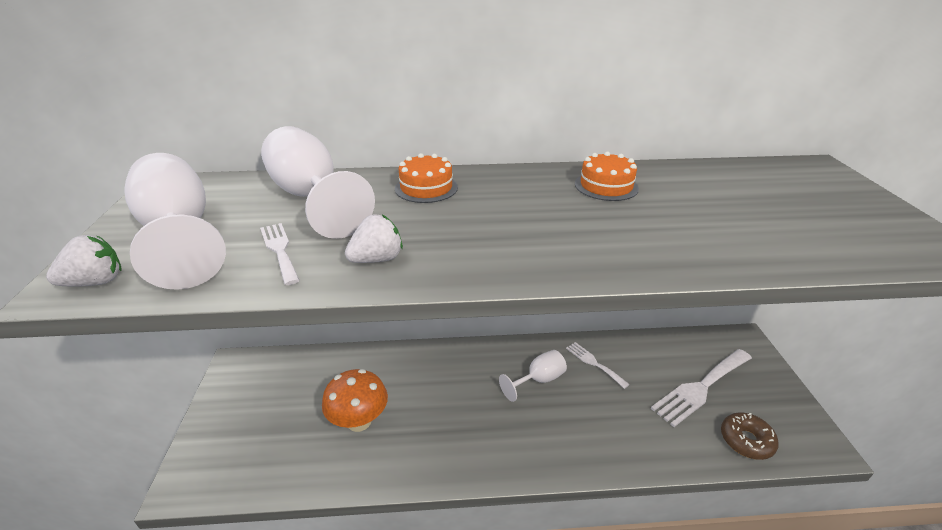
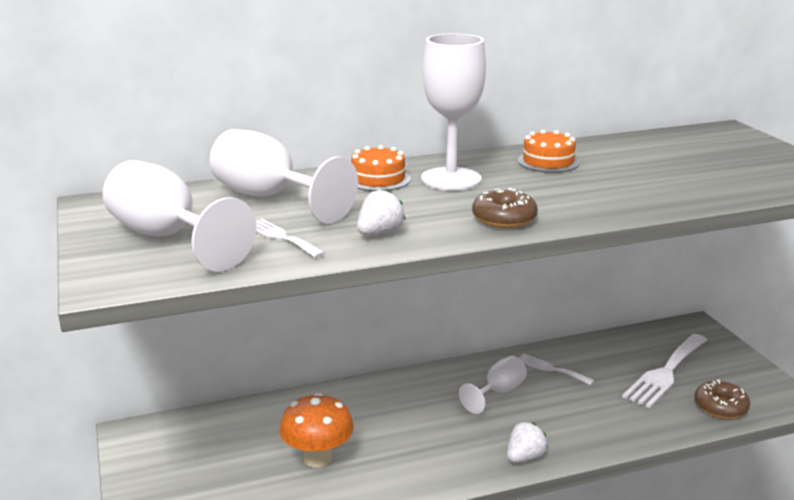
camera: 15 degrees left, 10 degrees down
(95, 282) = (129, 277): white strawberry -> white strawberry (525, 457)
(495, 196) = (451, 179): none -> white goblet
(519, 258) = (504, 219): none -> brown donut

